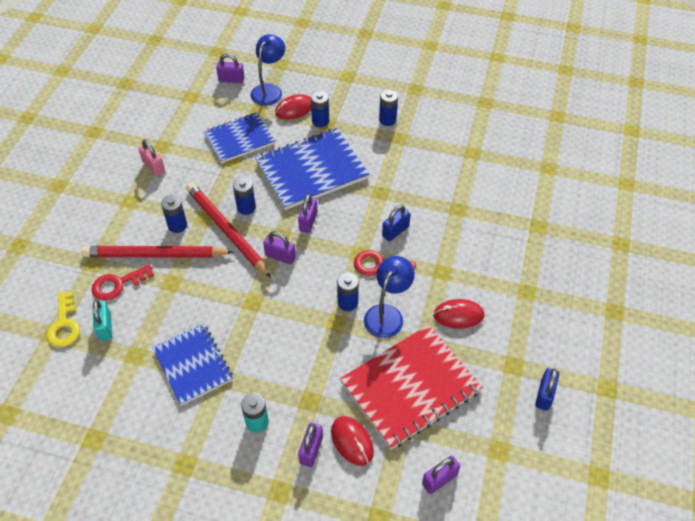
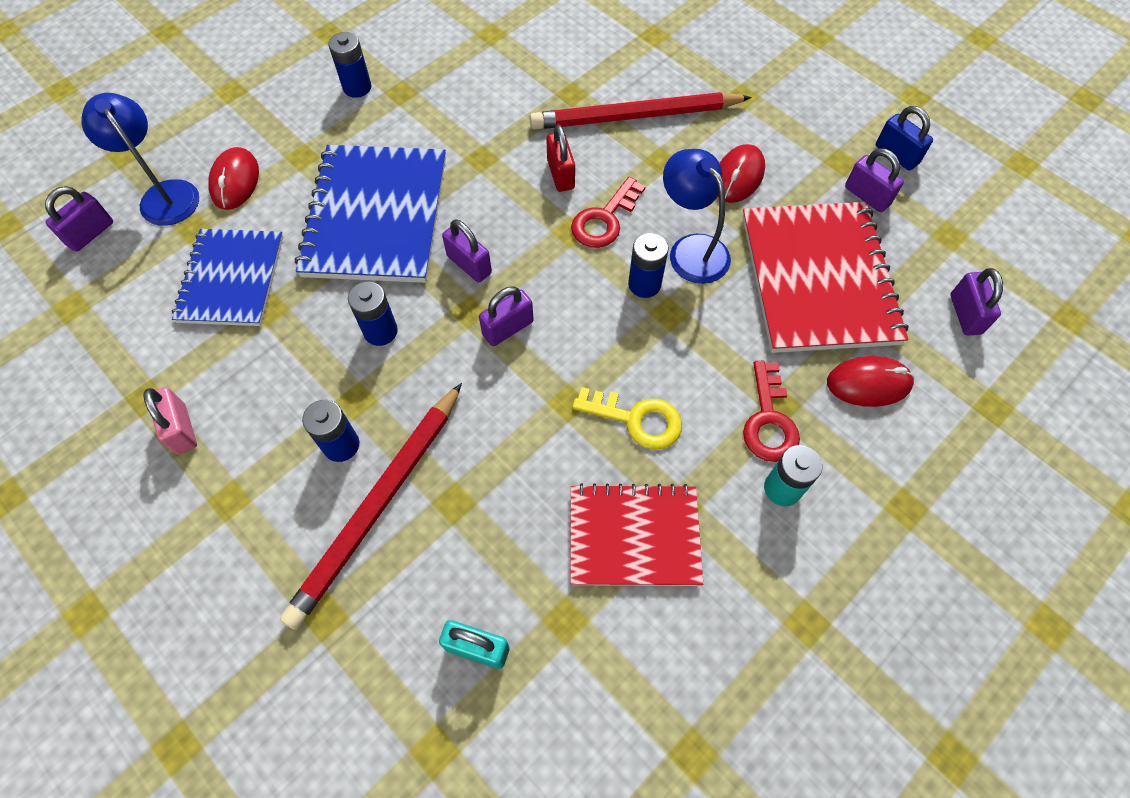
camera: 60 degrees left, 10 degrees up
(64, 325) = (427, 721): yellow key -> yellow key (636, 419)
(118, 284) = (399, 592): red key -> red key (769, 420)
(154, 167) = (181, 429): pink padlock -> pink padlock turned 75 degrees clockwise
(193, 365) = (634, 536): blue notebook -> red notebook
(227, 231) = (407, 377): red pencil -> red pencil (635, 116)
(311, 450) = (859, 439): purple padlock -> purple padlock (867, 196)
(320, 121) = (289, 162): blue battery -> none
(395, 231) = (560, 174): blue padlock -> red padlock

